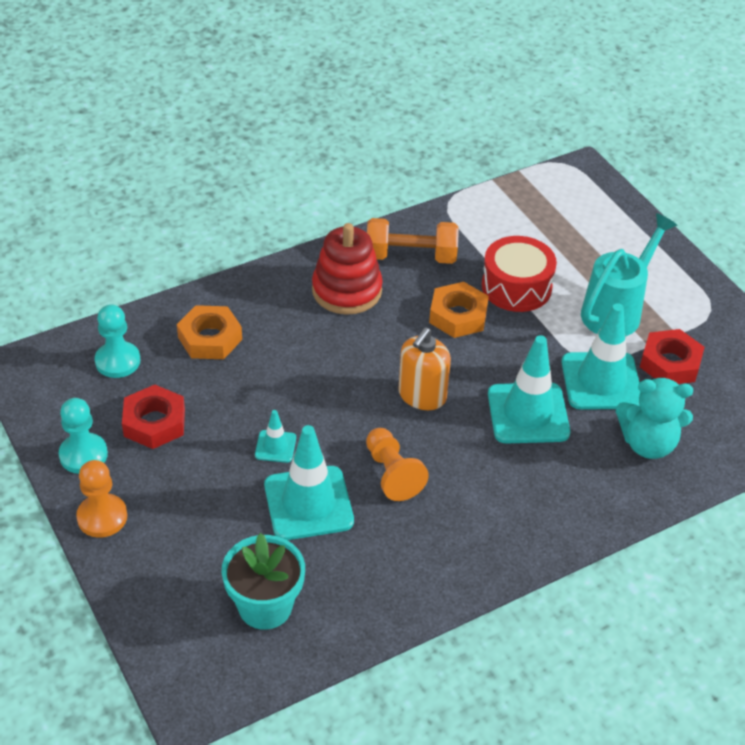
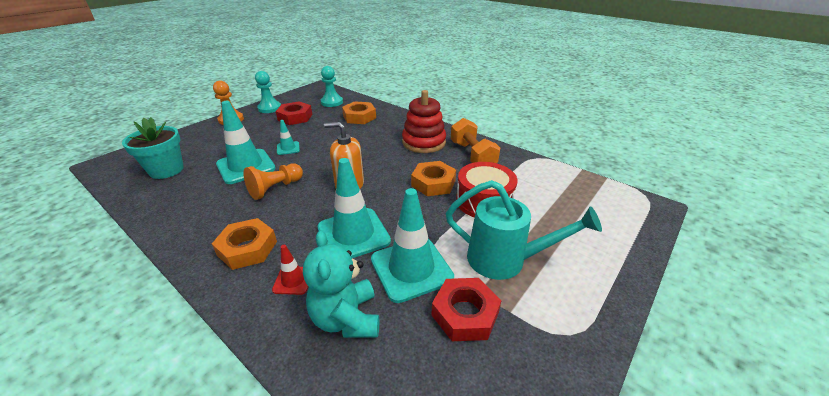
camera: 70 degrees right, 10 degrees down
(514, 511) = (247, 248): none -> orange nut
(583, 476) = (293, 280): none -> red traffic cone

